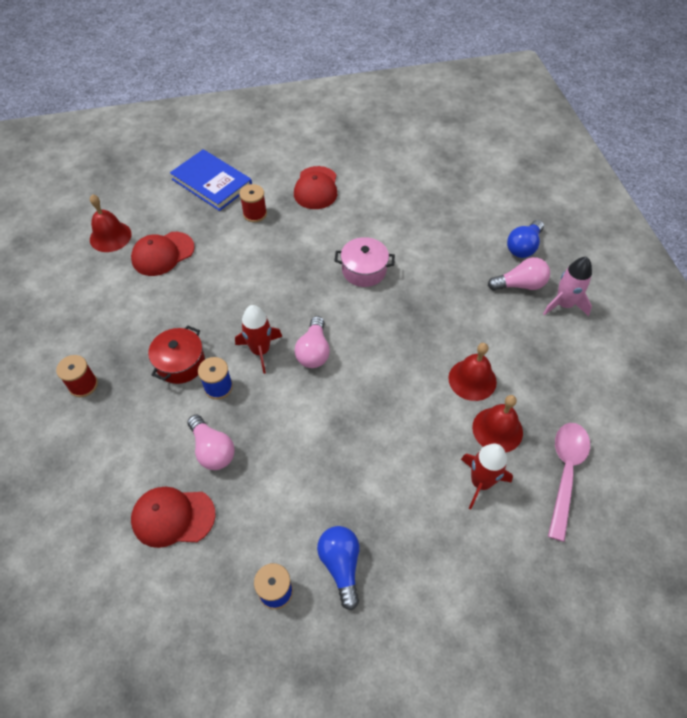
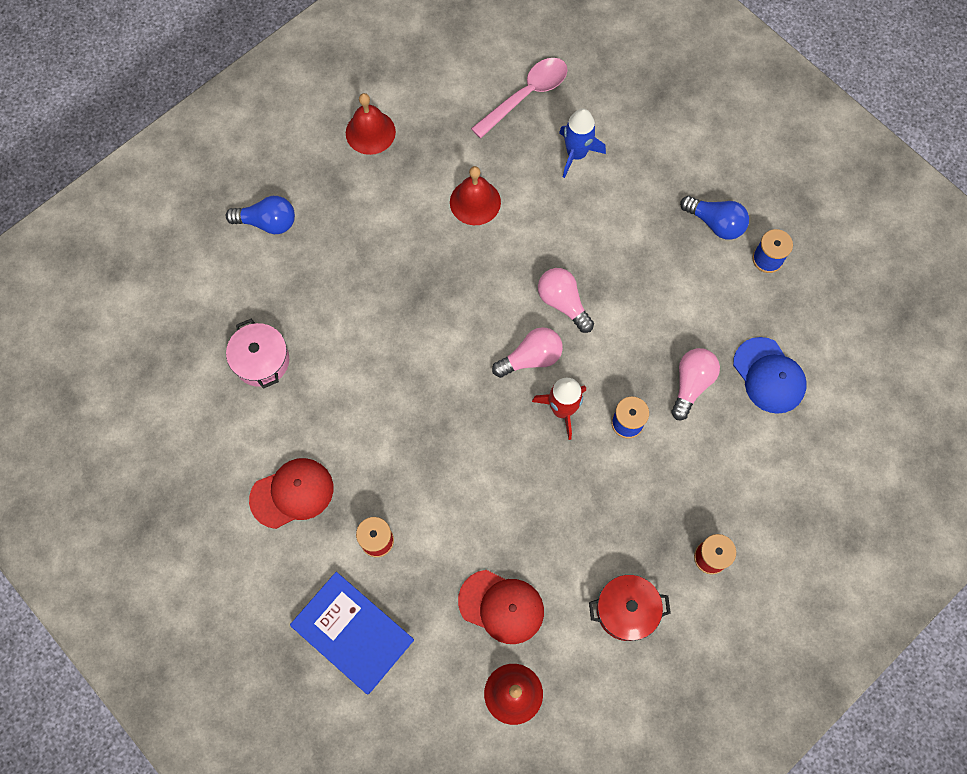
camera: 120 degrees left, 15 degrees up
(173, 517) = (769, 375): red cap -> blue cap
(180, 363) = (626, 478): red pot -> red pot (626, 610)
(212, 183) = (353, 633): blue book -> blue book turned 60 degrees counterclockwise
(341, 565) = (715, 223): blue light bulb -> blue light bulb turned 105 degrees counterclockwise
(364, 270) = (395, 366): pink pot -> pink pot (261, 361)
(480, 482) = (576, 154): red rocket -> blue rocket
(497, 429) = (516, 161): red bell -> red bell (370, 132)
(520, 285) = (327, 205): pink light bulb -> pink light bulb (563, 303)
(564, 304) = (331, 157): pink rocket -> none
(565, 473) = (526, 96): pink spoon -> pink spoon turned 150 degrees clockwise

